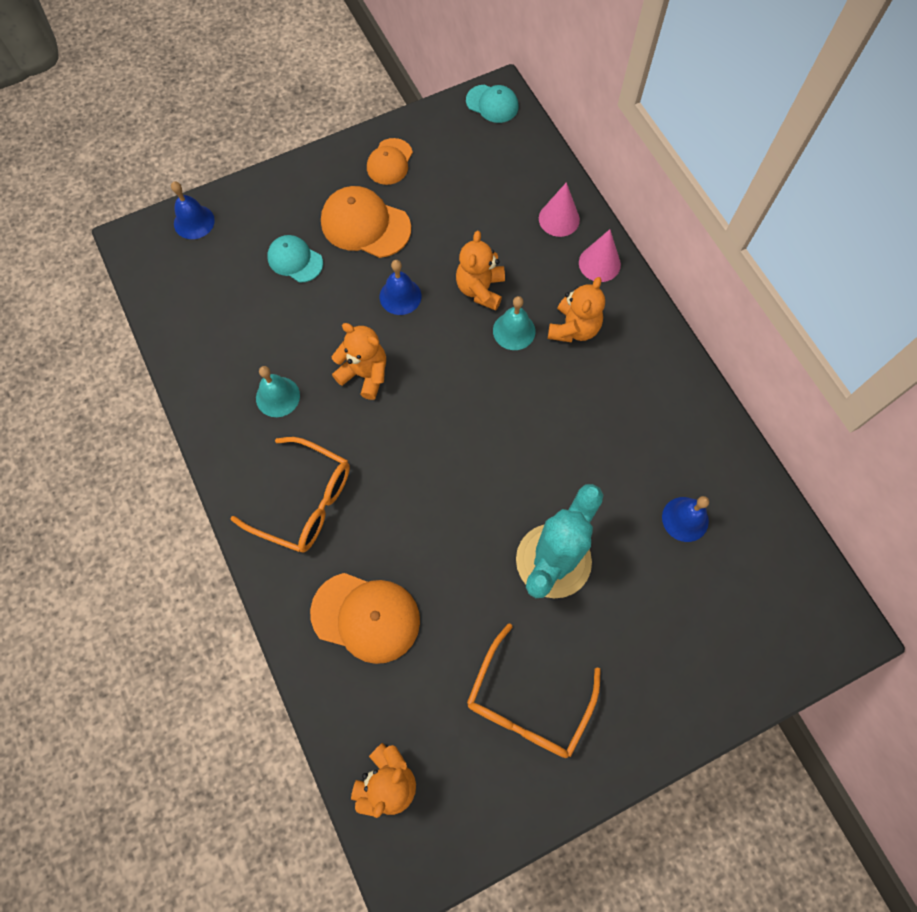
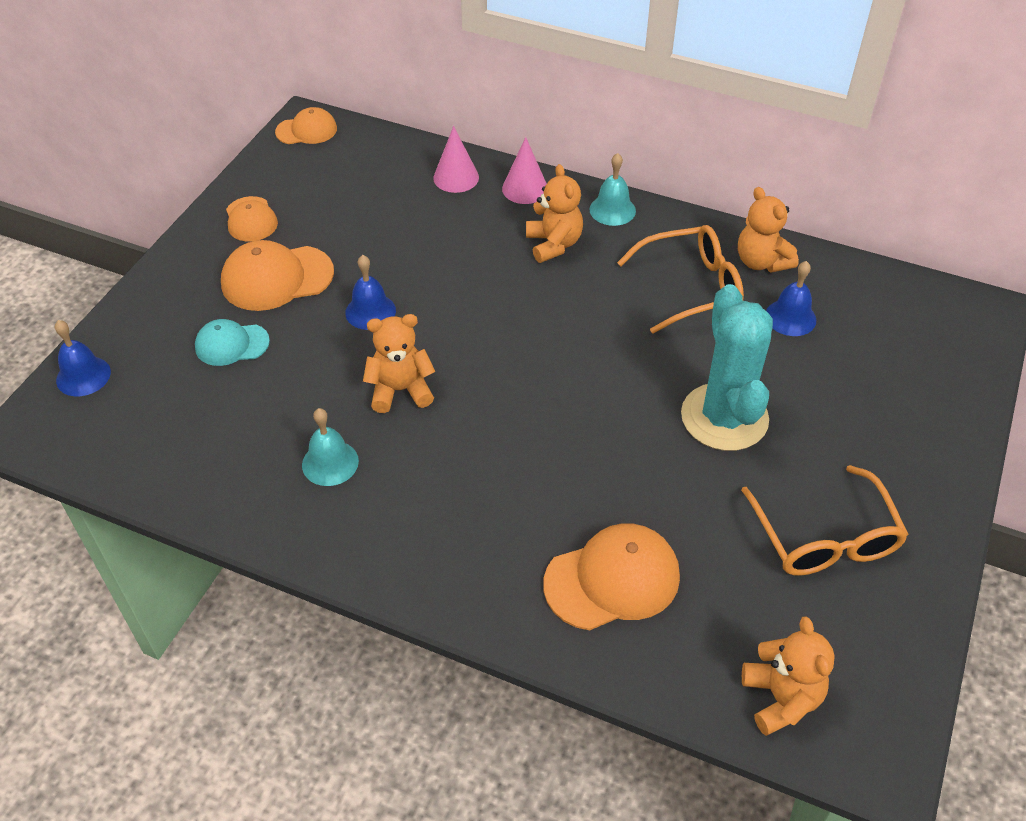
camera: 40 degrees left, 20 degrees down
(303, 501) = (449, 529): orange glasses -> orange glasses (689, 287)
(480, 289) = (441, 264): orange teddy bear -> orange teddy bear (761, 262)
(492, 104) = (306, 130): turquoise cap -> orange cap
(514, 331) = (504, 276): turquoise bell -> turquoise bell (612, 210)

